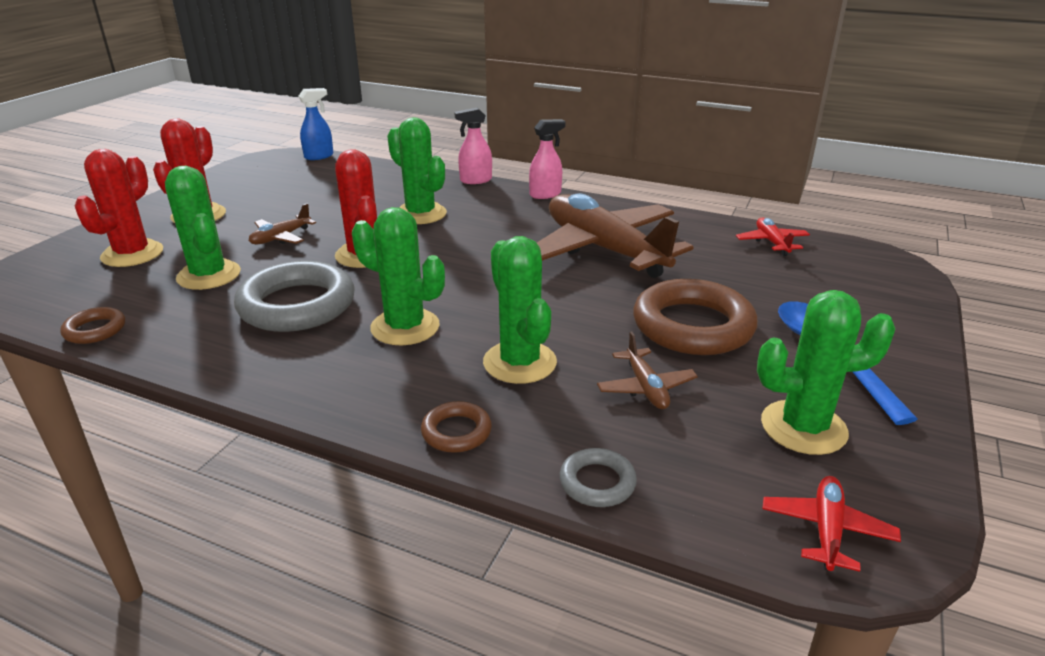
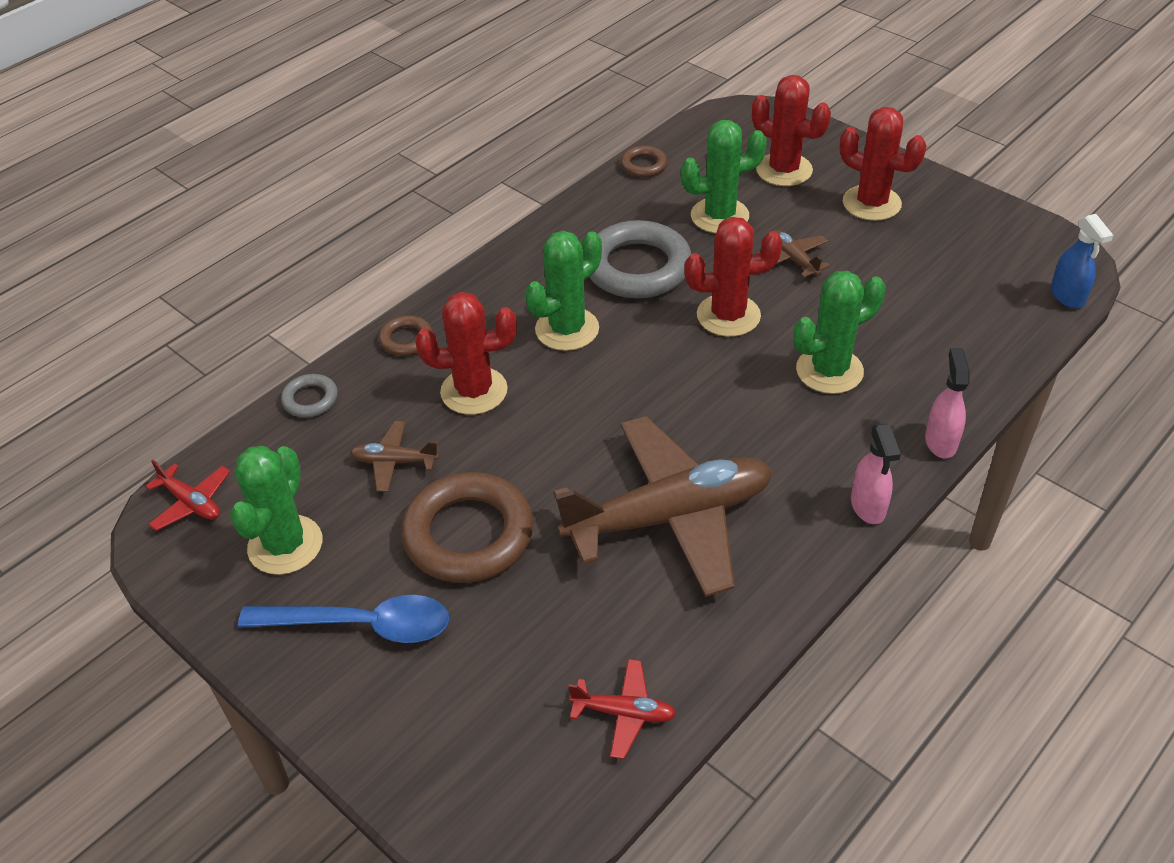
camera: 110 degrees right, 15 degrees up
(519, 362) = (474, 391): green cactus -> red cactus

